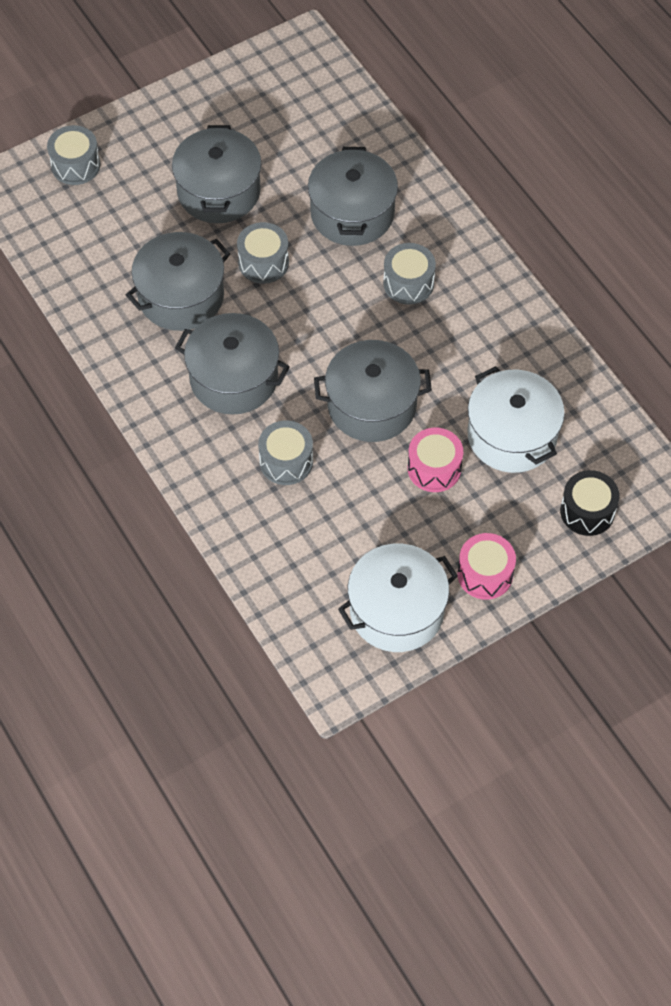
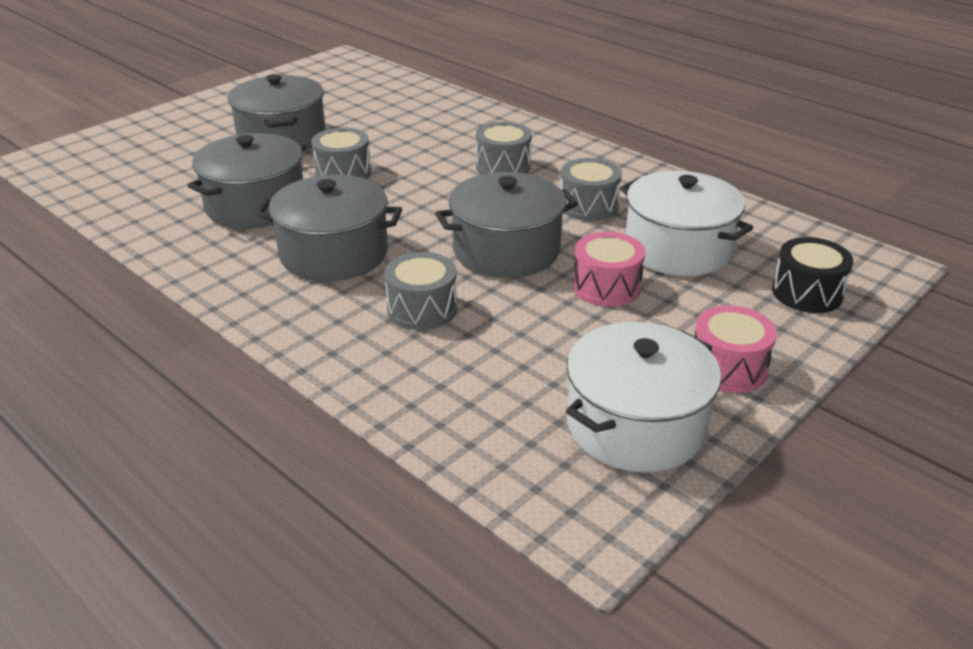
camera: 15 degrees left, 25 degrees down
(75, 165) = (124, 140): grey drum -> grey drum (588, 206)
(352, 213) = (425, 134): grey pot -> none

